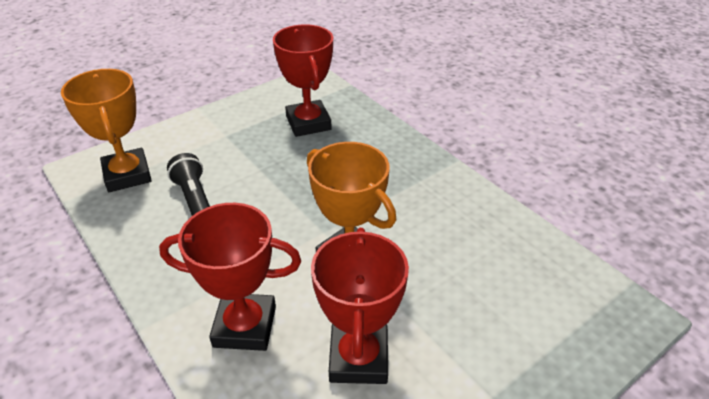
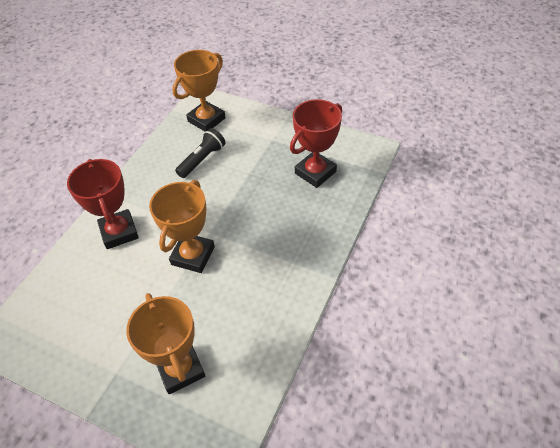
camera: 65 degrees right, 10 degrees up
(358, 358) = (118, 293): red trophy -> none
(515, 322) = (180, 369): none -> orange trophy

